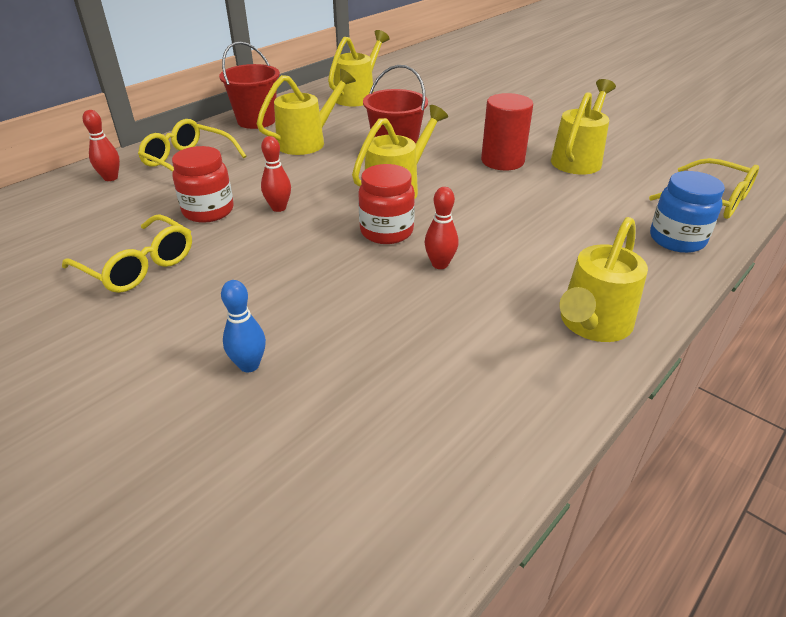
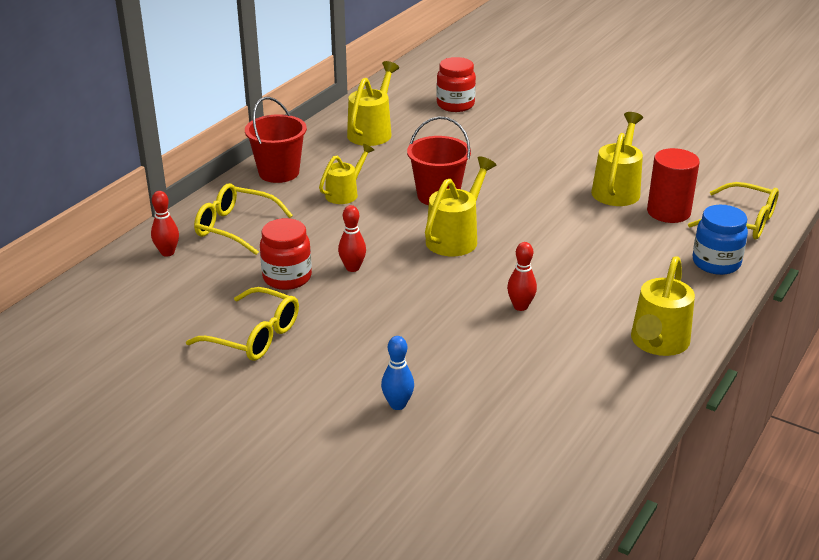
camera: 10 degrees left, 5 degrees down
(307, 142) = (345, 193): yellow watering can -> yellow watering can, size x0.67
(386, 231) = (463, 281): red jar -> red jar (455, 105)
(502, 161) = (546, 198): red cylinder -> red cylinder (668, 212)

